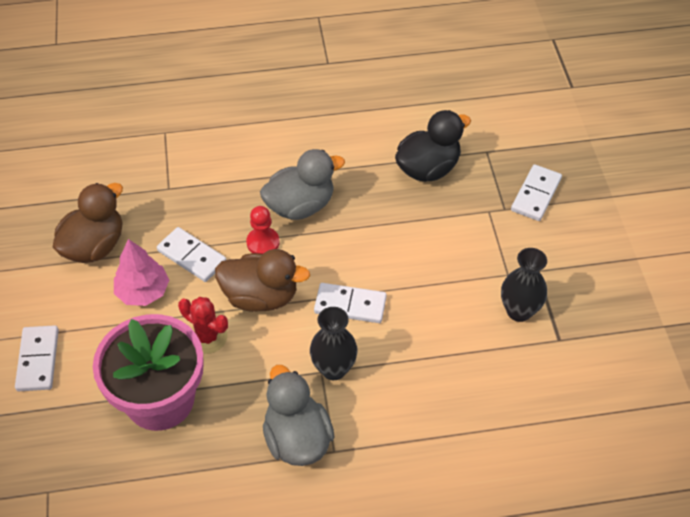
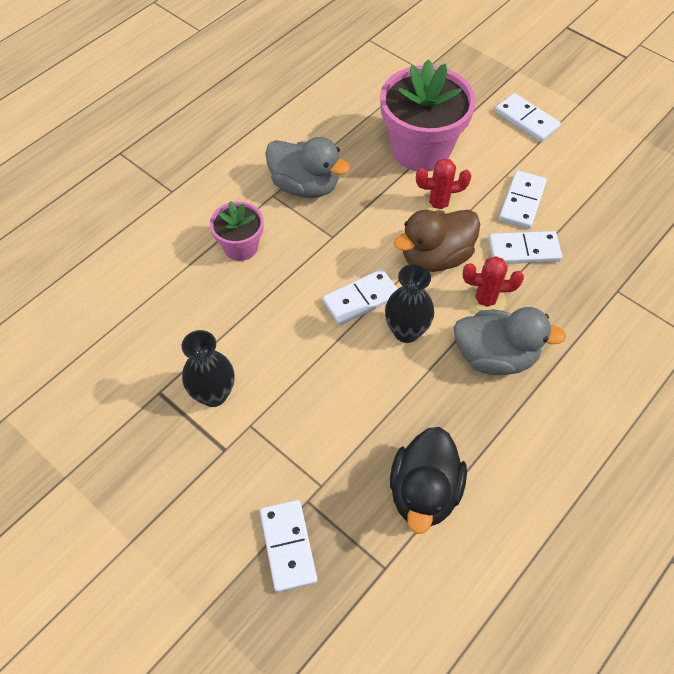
camera: 140 degrees right, 5 degrees up
(94, 246) = (601, 207): brown duck -> none
(143, 292) = (522, 202): pink tree -> white domino
(263, 243) = (485, 300): red pawn -> red cactus
(300, 206) = (495, 356): grey duck -> grey duck turned 105 degrees counterclockwise
(333, 369) = (325, 244): black vase -> black vase (406, 331)
(405, 418) = (241, 247): none -> pink flower pot

